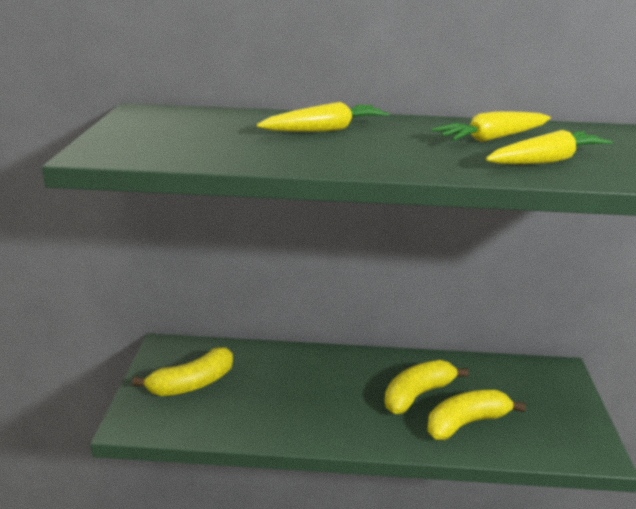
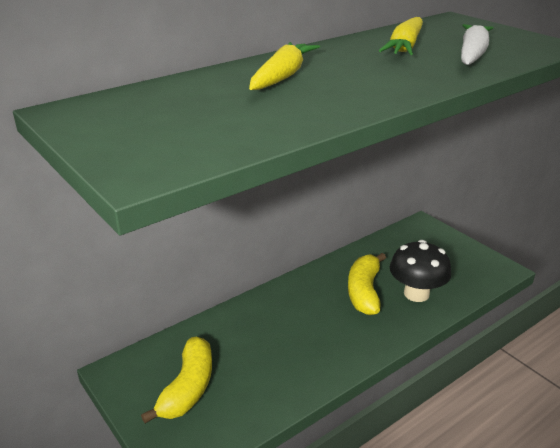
camera: 40 degrees left, 5 degrees up
(466, 423) = (416, 294): yellow banana -> black mushroom
(546, 161) = (472, 54): yellow carrot -> white carrot

